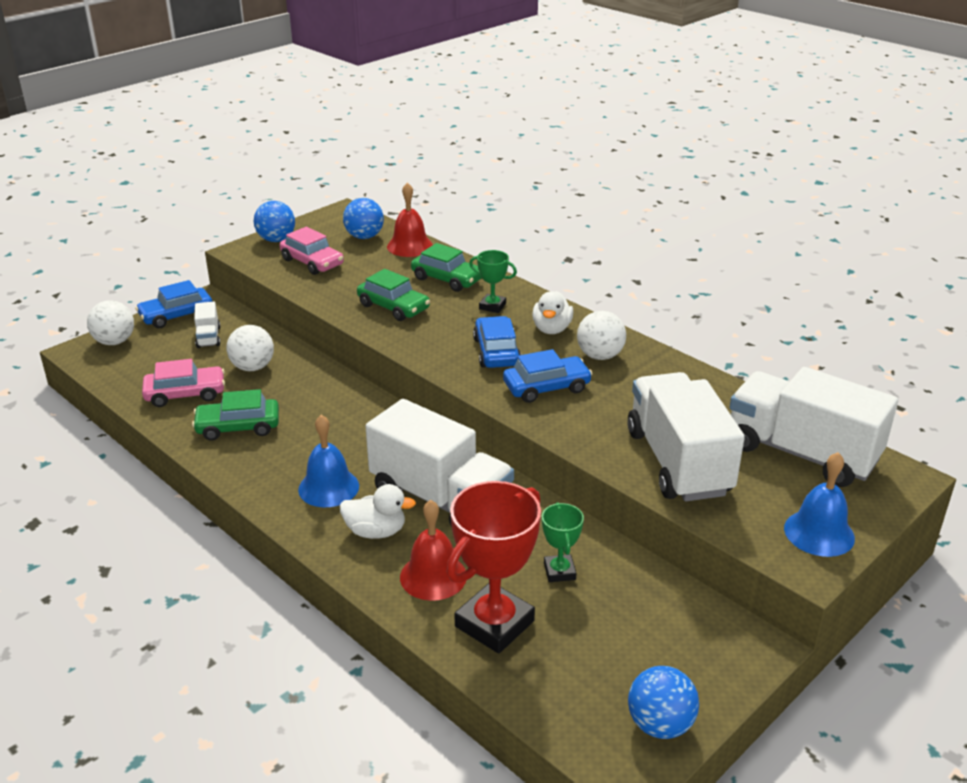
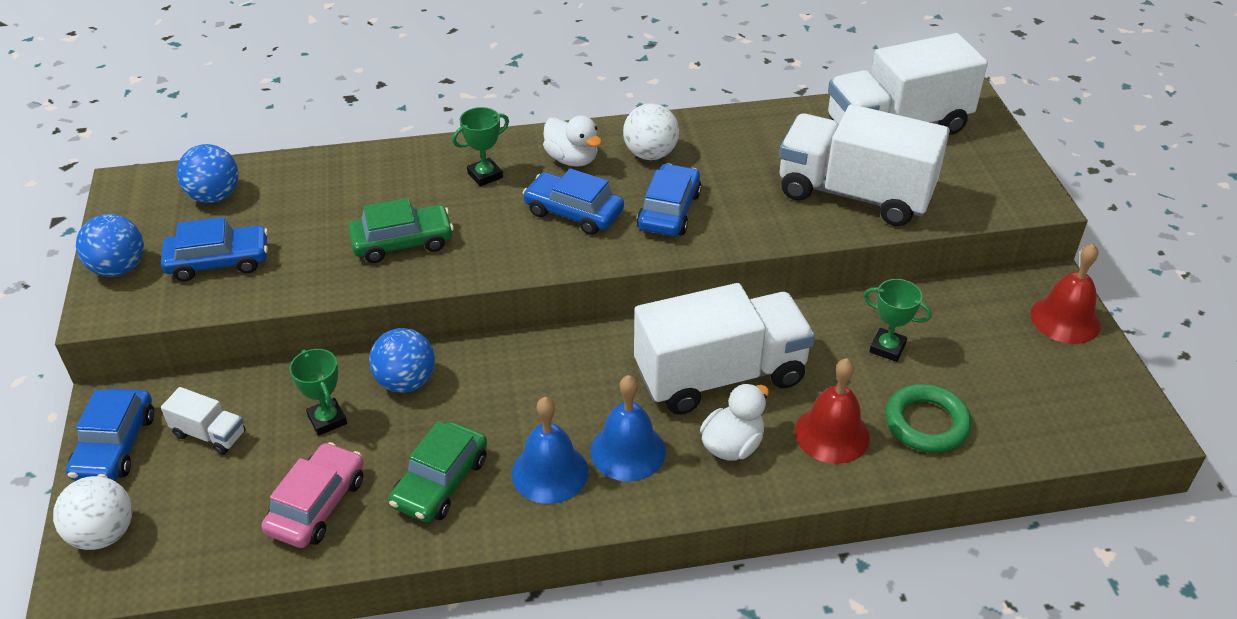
camera: 55 degrees left, 10 degrees up
(253, 367) = (327, 420): white ball -> green trophy
(312, 262) = (219, 261): pink car -> blue car
(410, 246) = (284, 173): red bell -> red bell (1065, 319)
(447, 279) = (392, 179): green car -> none
(494, 624) = (926, 423): red trophy -> green ring
(660, 725) = (1106, 383): blue ball -> blue ball (406, 382)
(819, 533) = (1001, 173): blue bell -> blue bell (550, 472)

